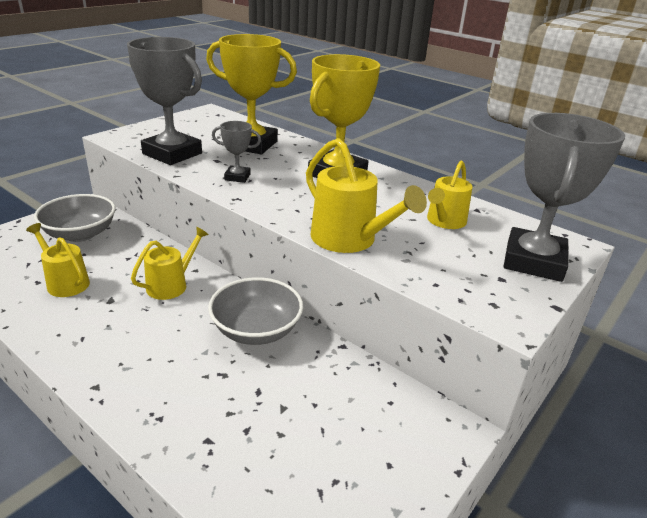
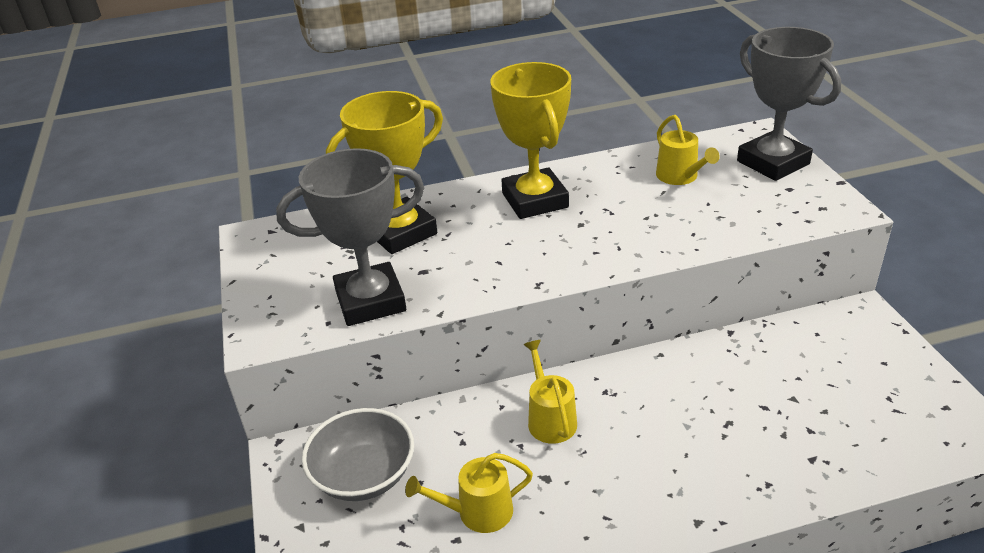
camera: 50 degrees left, 5 degrees up
(237, 177) = (484, 268): grey trophy -> none
(256, 330) = (674, 379): grey bowl -> none
(349, 240) = (678, 241): yellow watering can -> none

